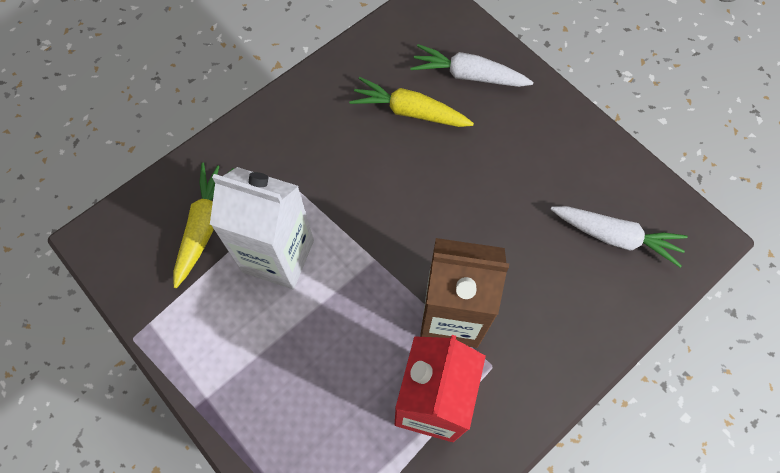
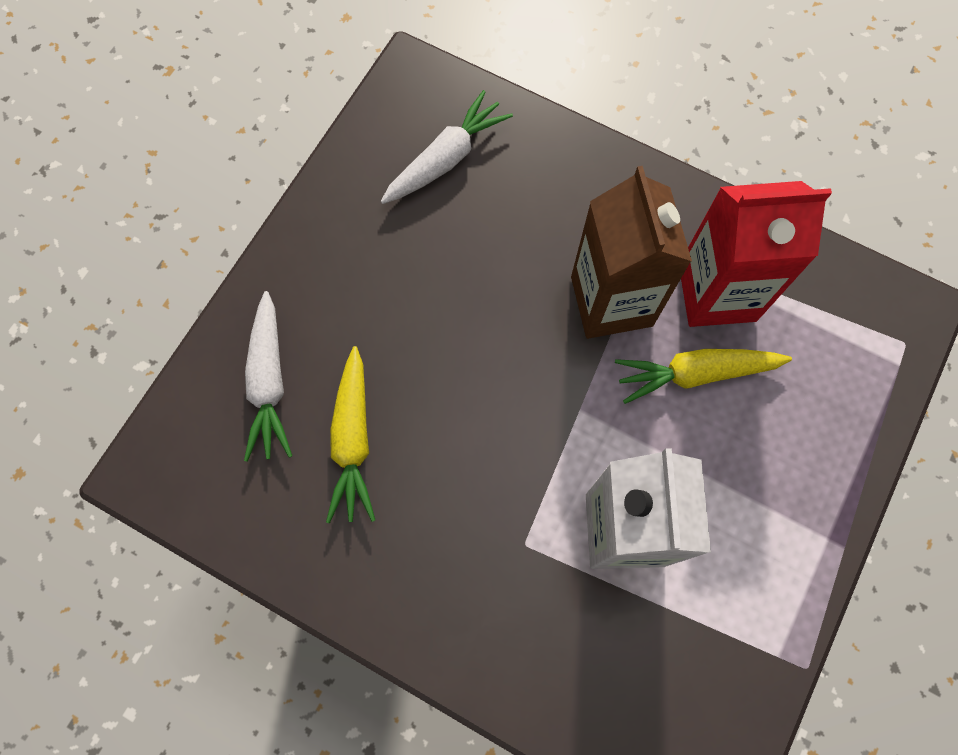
camera: 110 degrees left, 5 degrees up
(204, 226) = (625, 650): yellow carrot -> yellow carrot (695, 374)
(616, 237) = (446, 158): white carrot -> white carrot turned 45 degrees clockwise

